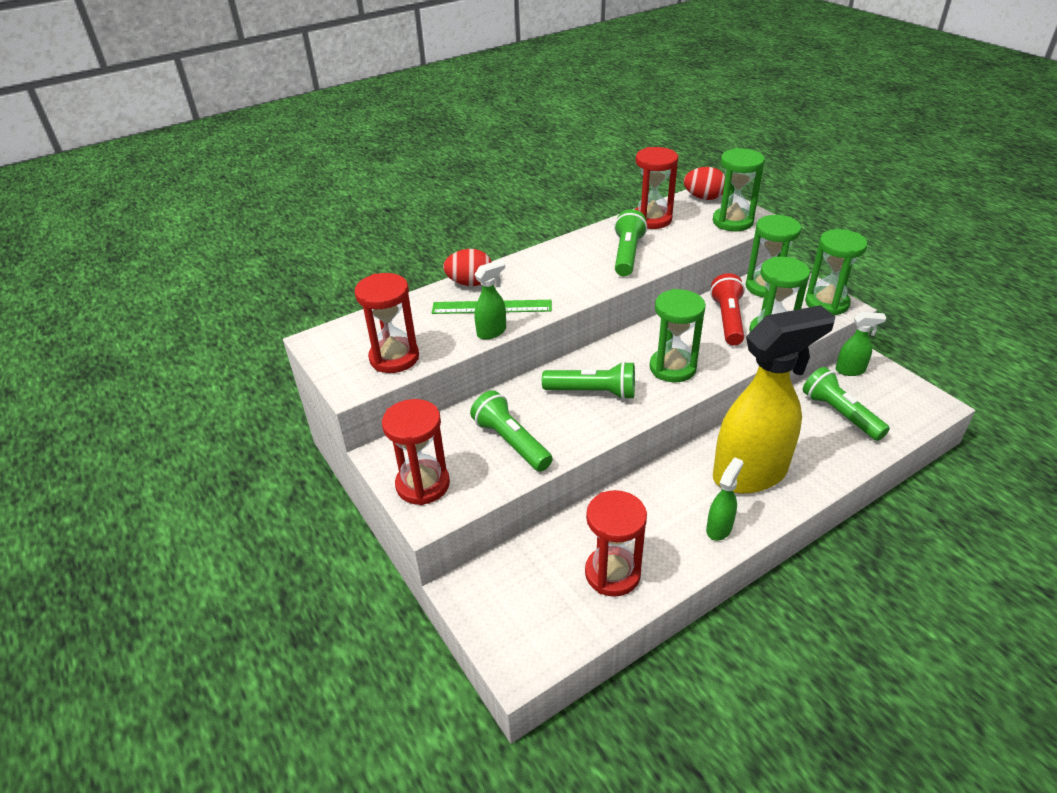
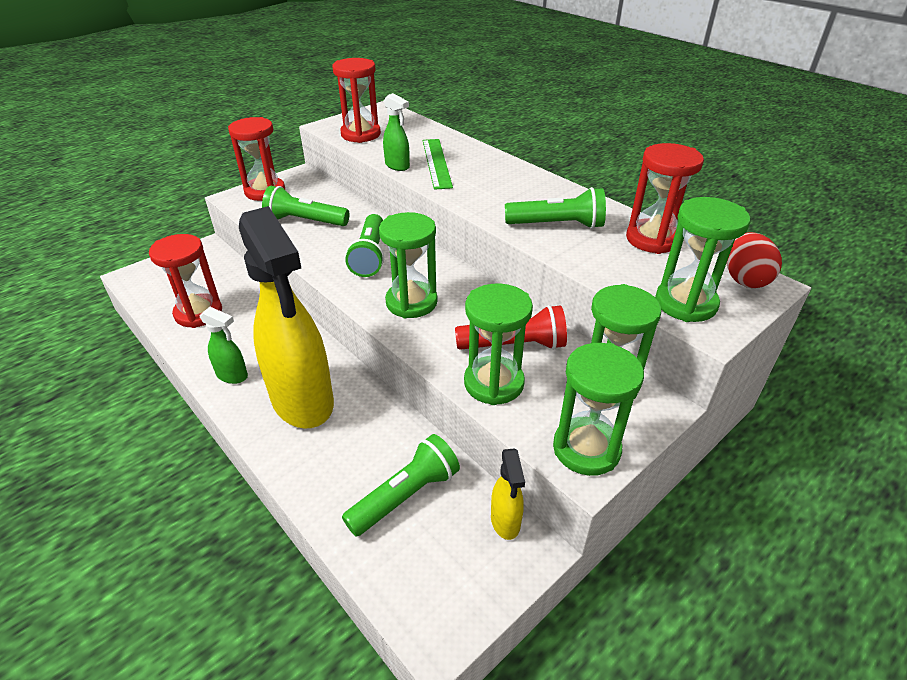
camera: 80 degrees right, 0 degrees up
(470, 283) = (474, 151): red egg -> none
(511, 442) = (305, 221): green flashlight -> green flashlight turned 120 degrees counterclockwise
(850, 370) = (505, 522): green spray bottle -> yellow spray bottle

